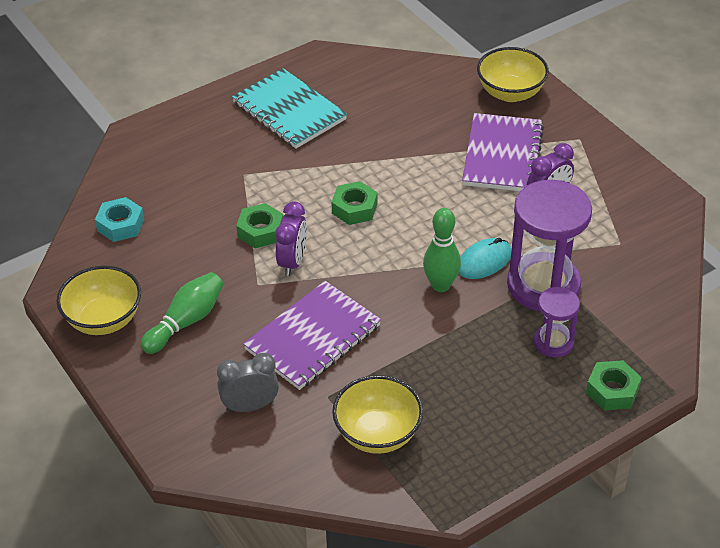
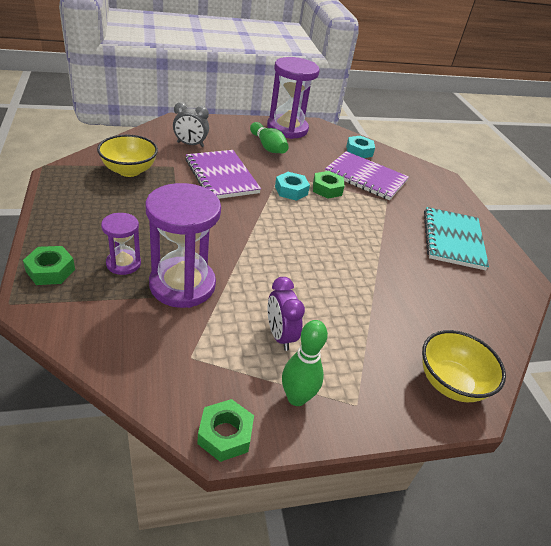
camera: 105 degrees right, 5 degrees down
(104, 320) = (287, 129): yellow bowl -> purple hourglass
(250, 406) = (190, 144): grey clock -> grey clock turned 90 degrees clockwise
(289, 111) = (453, 240): turquoise notebook -> turquoise notebook turned 60 degrees counterclockwise
(292, 262) = (291, 190): purple clock -> turquoise nut
(354, 208) = (328, 230): green nut -> green nut (225, 434)
(440, 285) = (224, 237): green bowling pin -> green bowling pin (296, 398)
(484, 261) = (232, 266): turquoise mouse -> none
(502, 155) = (354, 333): purple notebook -> purple notebook (365, 177)

